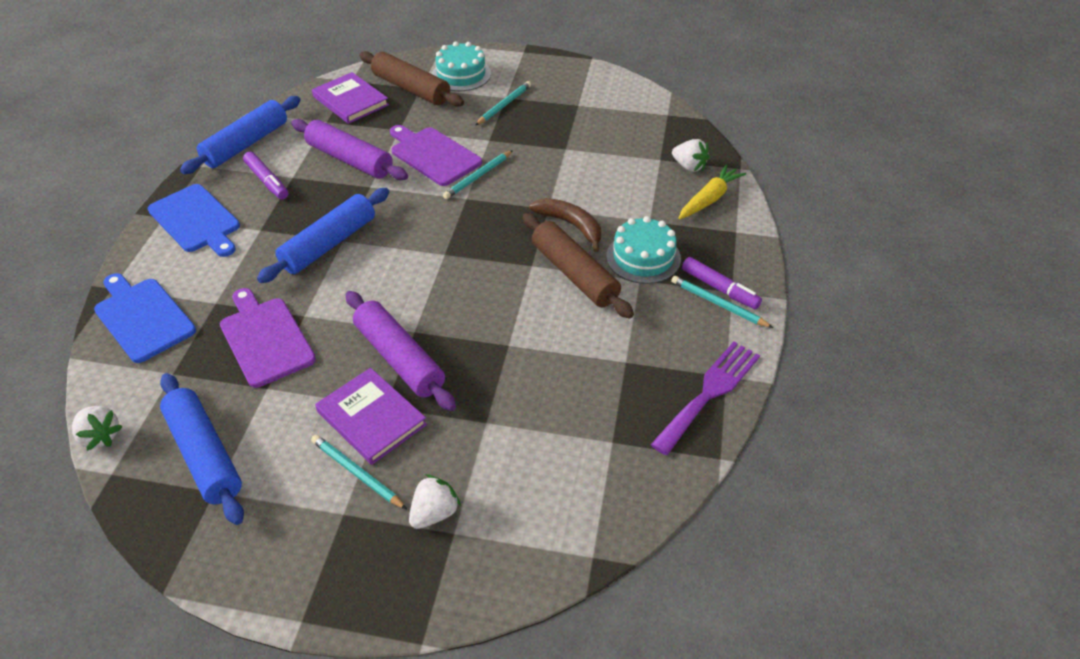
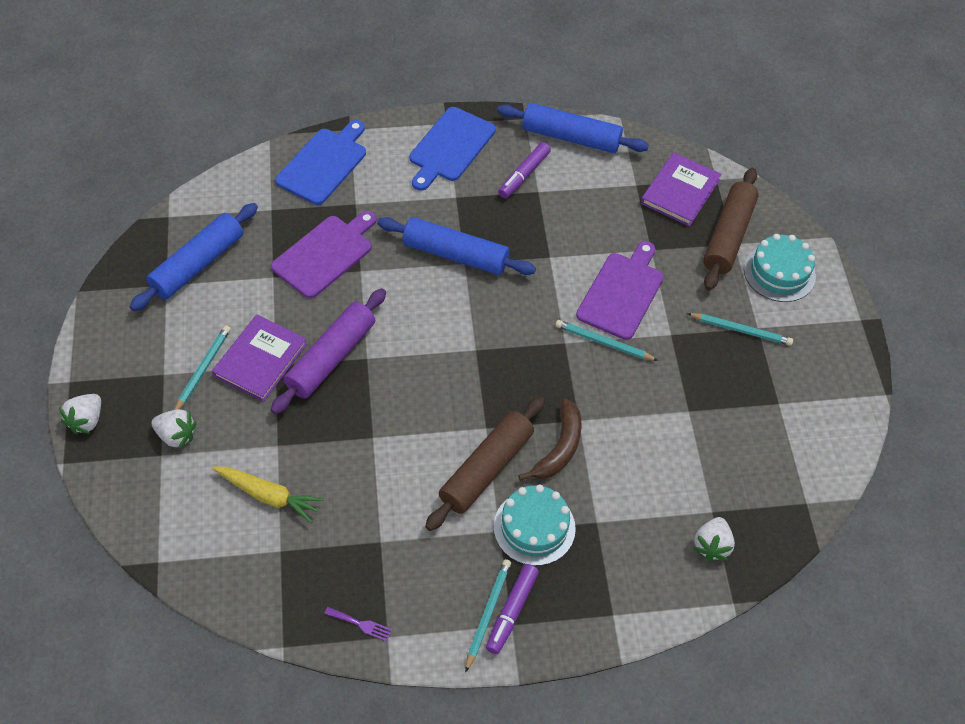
camera: 70 degrees right, 10 degrees up
(100, 436) = (199, 194): white strawberry -> white strawberry (86, 420)
(350, 159) = (583, 226): purple rolling pin -> none
(709, 199) = (660, 577): yellow carrot -> yellow carrot (269, 496)
(709, 393) = (361, 624): purple fork -> purple fork, size x0.42

